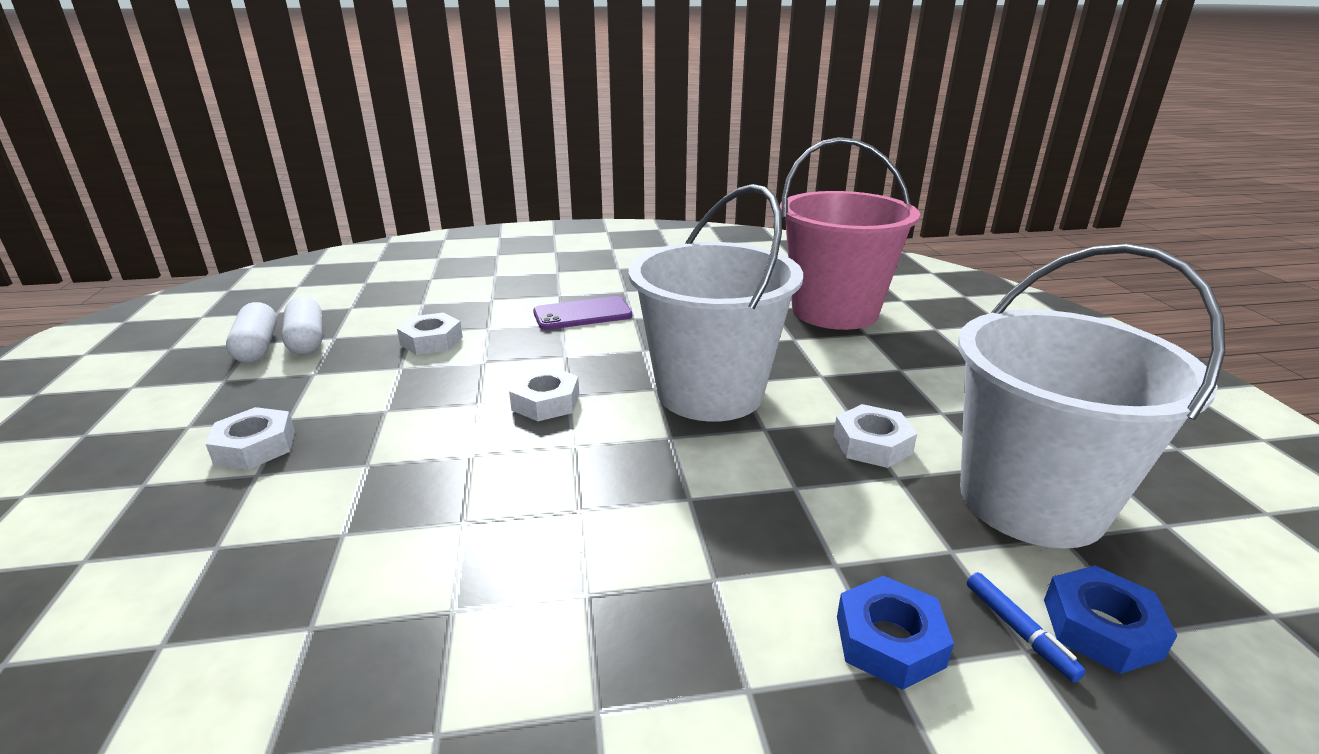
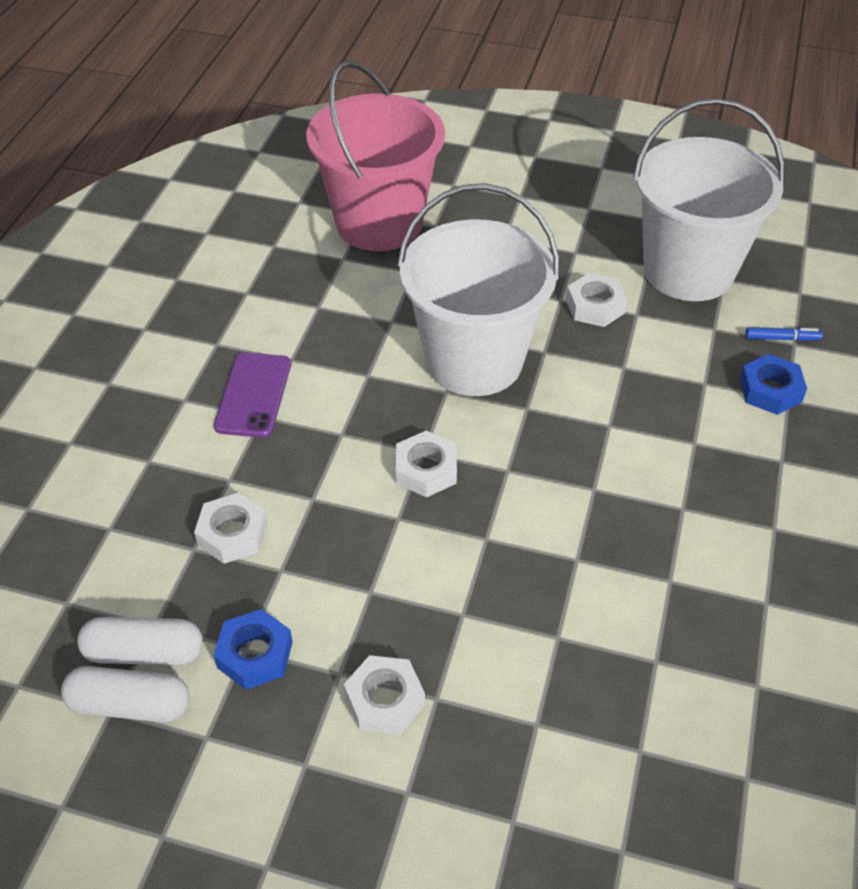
camera: 65 degrees left, 20 degrees up
(1101, 628) = (791, 308): blue nut -> blue nut (255, 654)

